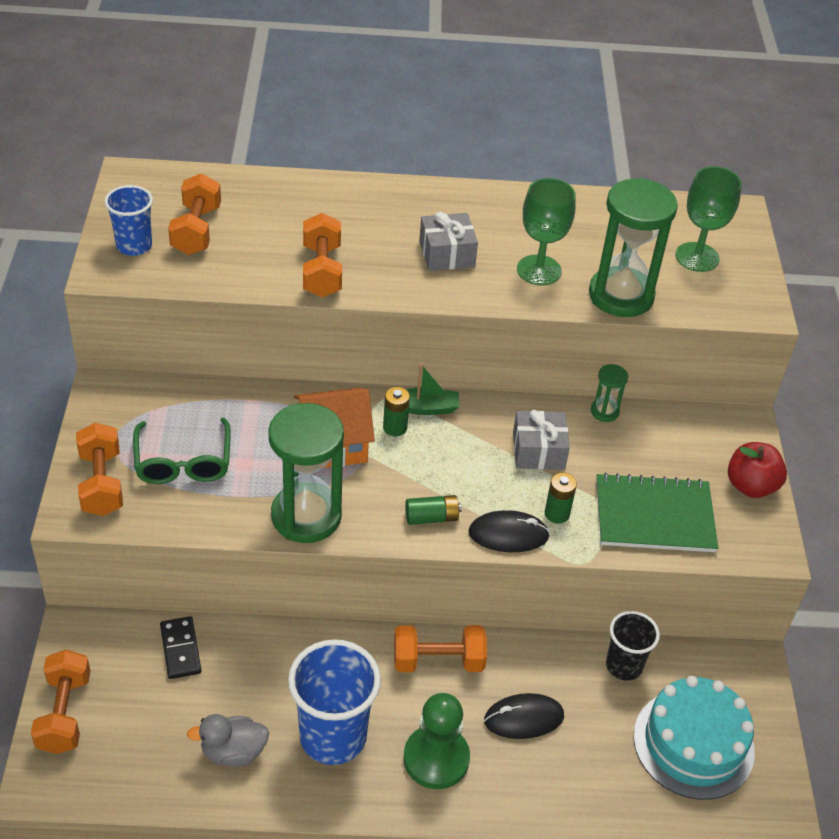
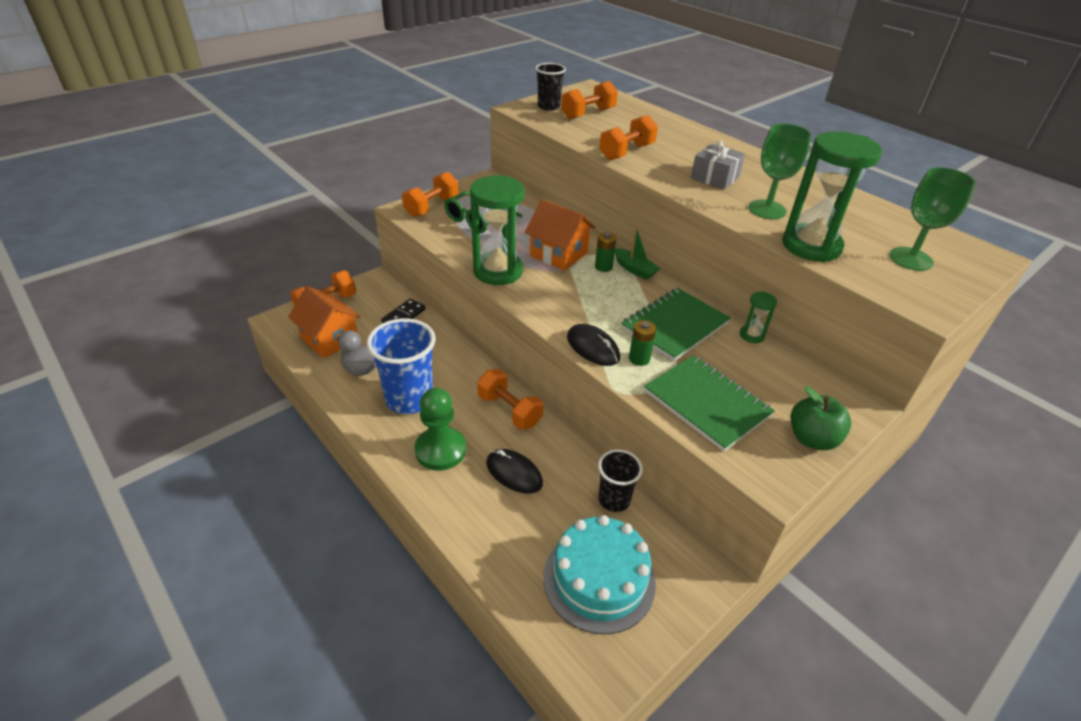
camera: 50 degrees right, 5 degrees down
(134, 246) = (548, 106): blue cup -> black cup
(142, 751) = (329, 339): none -> orange house
(431, 517) = (561, 312): green battery -> none
(538, 451) = (675, 325): grey gift -> green notebook
(751, 486) = (812, 439): red apple -> green apple

